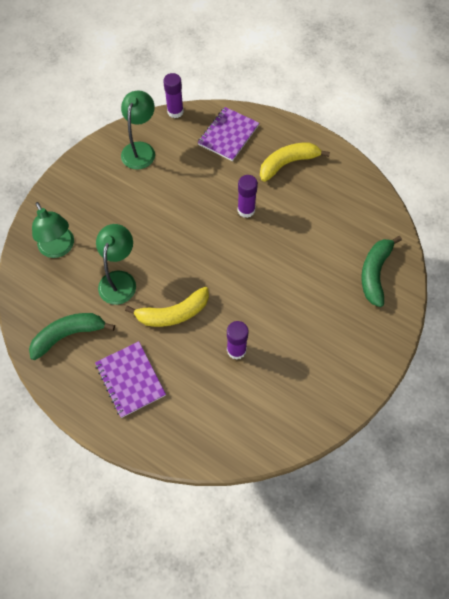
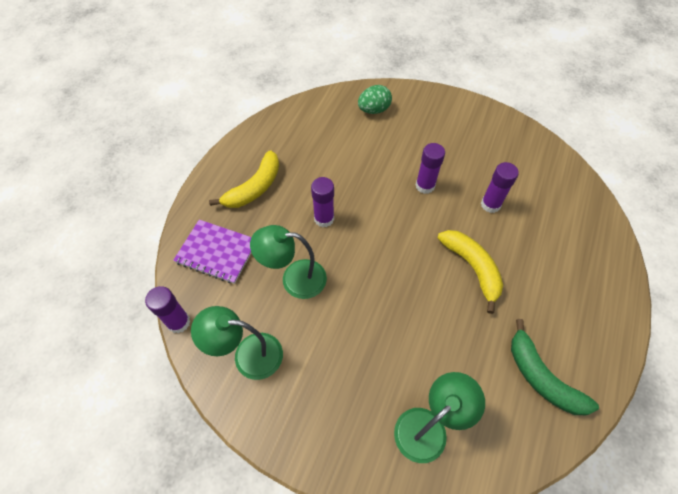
camera: 100 degrees left, 5 degrees down
(119, 280) = (450, 335): green lamp -> green lamp (294, 278)
(130, 379) = (563, 294): purple notebook -> none
(268, 297) = (425, 186): none -> purple glue stick
(288, 163) = (254, 188): yellow banana -> yellow banana turned 105 degrees counterclockwise
(374, 273) = (374, 110): green banana -> green egg

